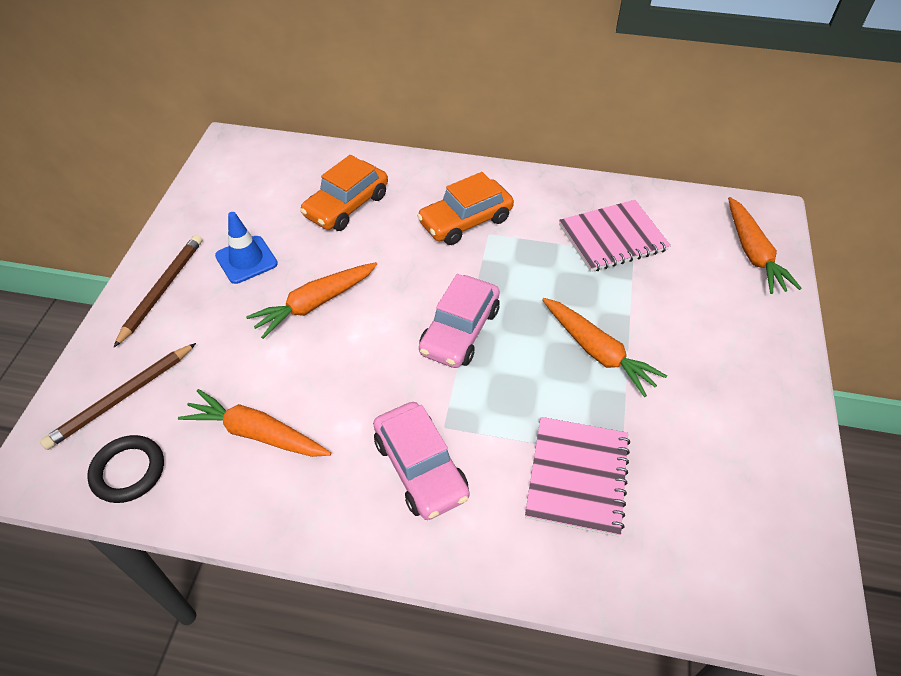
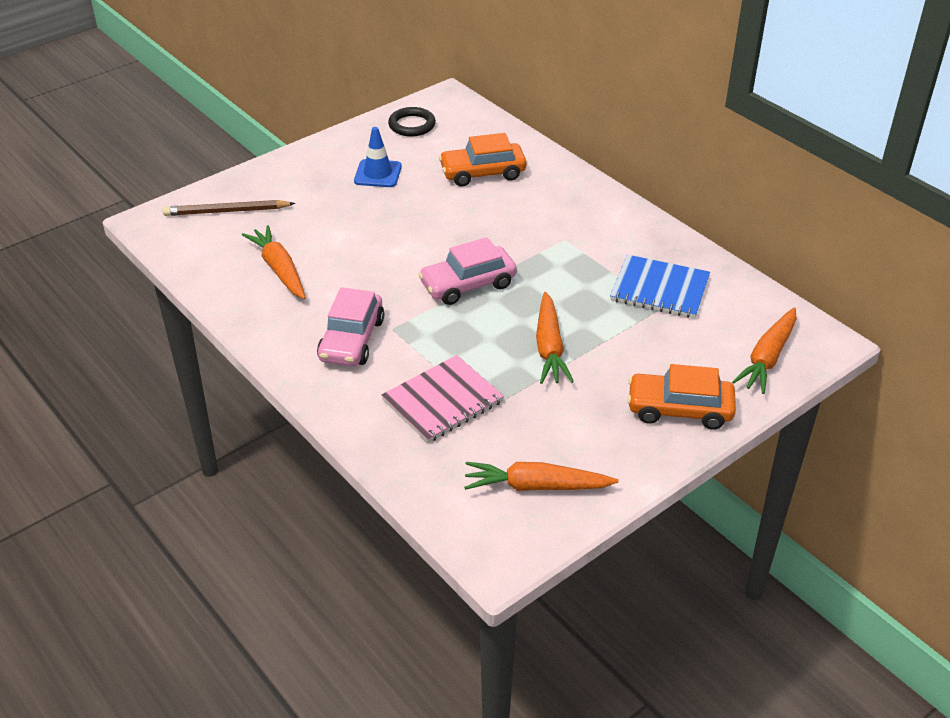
camera: 40 degrees right, 10 degrees down
(128, 471) = (193, 249): black ring -> black ring (412, 125)
(162, 290) = (308, 166): brown pencil -> none
(315, 304) = (391, 220): orange carrot -> orange carrot (536, 486)
(465, 221) = (557, 223): orange car -> orange car (679, 409)
(612, 238) = (659, 289): pink notebook -> blue notebook

